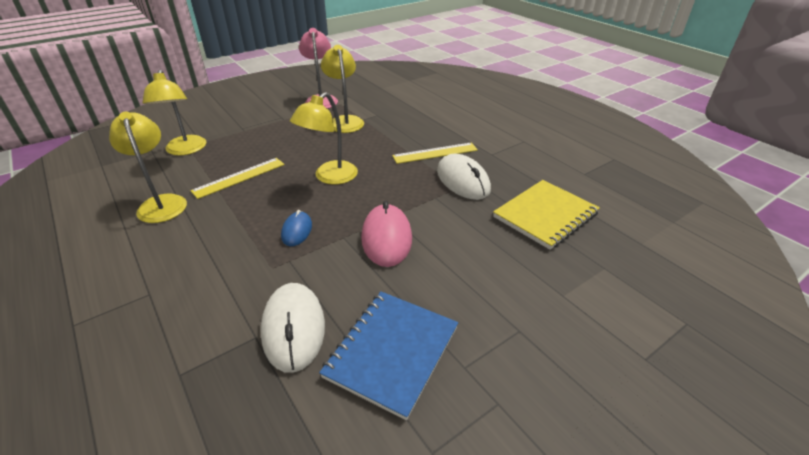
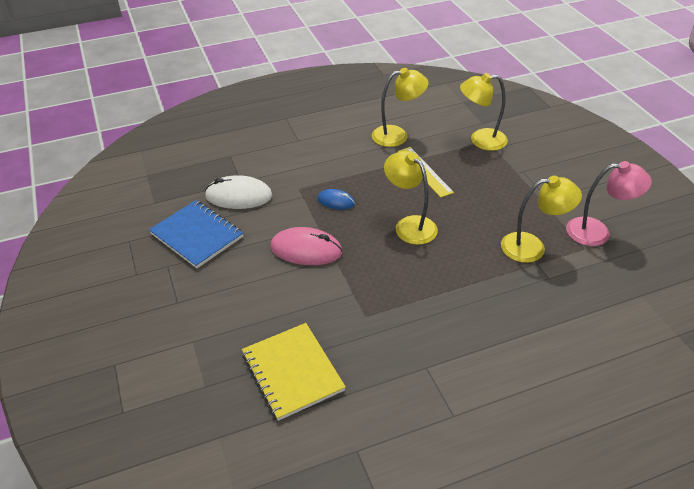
camera: 105 degrees right, 5 degrees up
(435, 153) = (439, 313): yellow ruler -> none
(463, 180) = (376, 322): white mouse -> none

